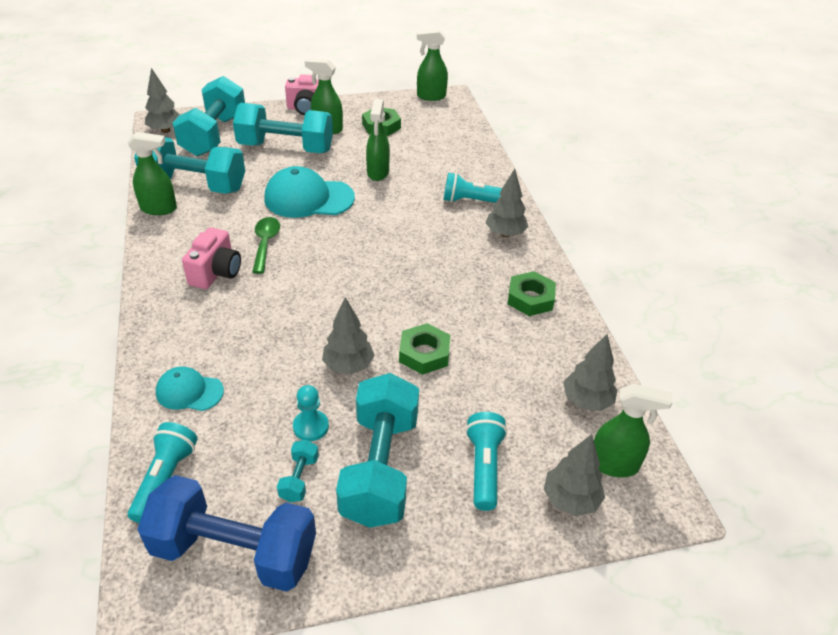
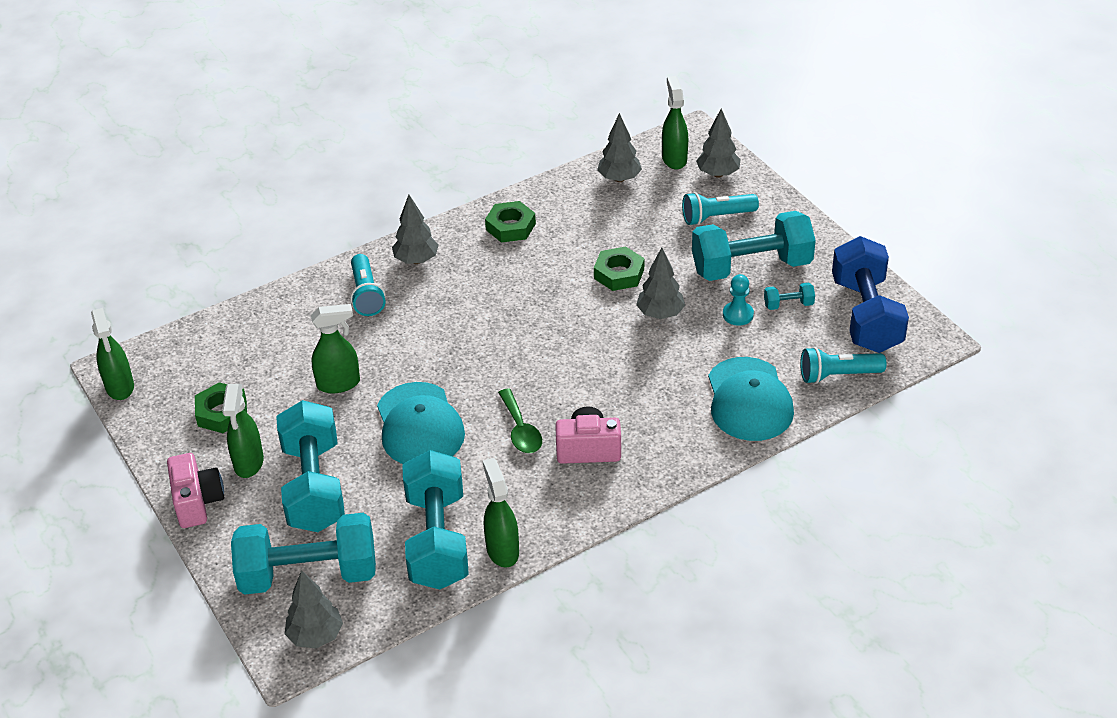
camera: 105 degrees left, 0 degrees up
(189, 391) = (749, 400): turquoise cap -> turquoise cap, size x1.76
(265, 243) = (521, 430): green spoon -> green spoon turned 90 degrees counterclockwise

